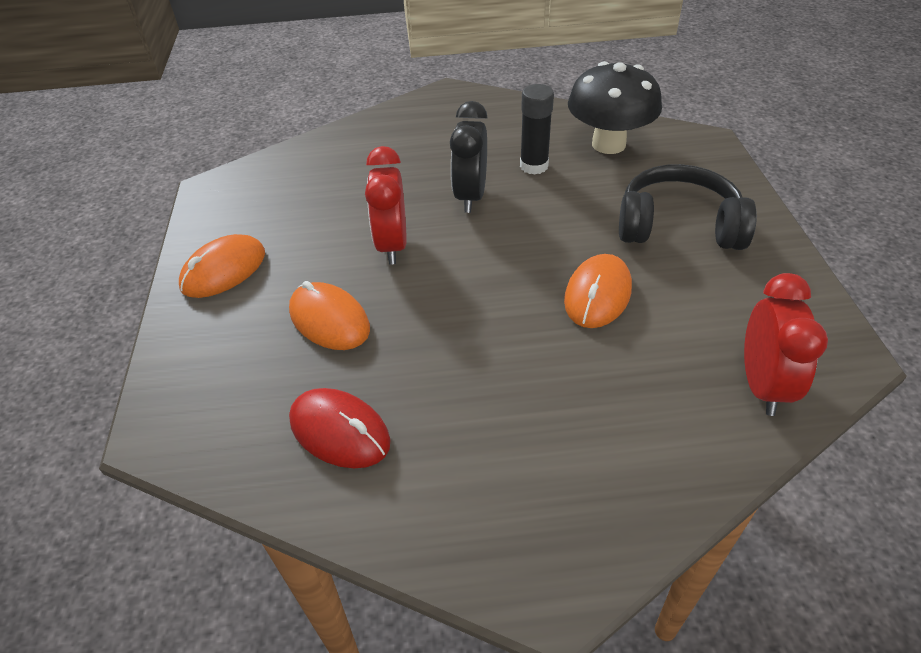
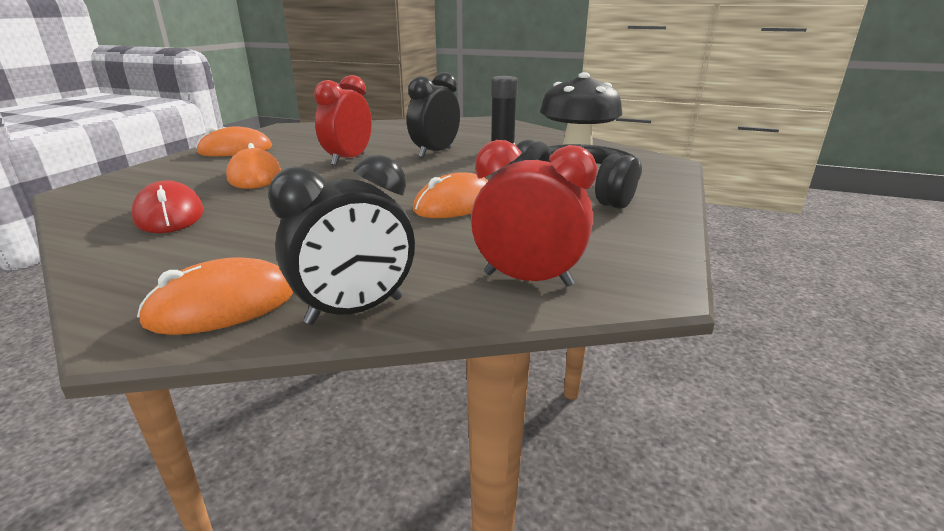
camera: 25 degrees right, 20 degrees down
(577, 531) = (223, 305): none -> orange mouse
(683, 485) = (355, 311): none -> black clock
(762, 385) = (528, 279): red clock -> red clock turned 105 degrees counterclockwise

